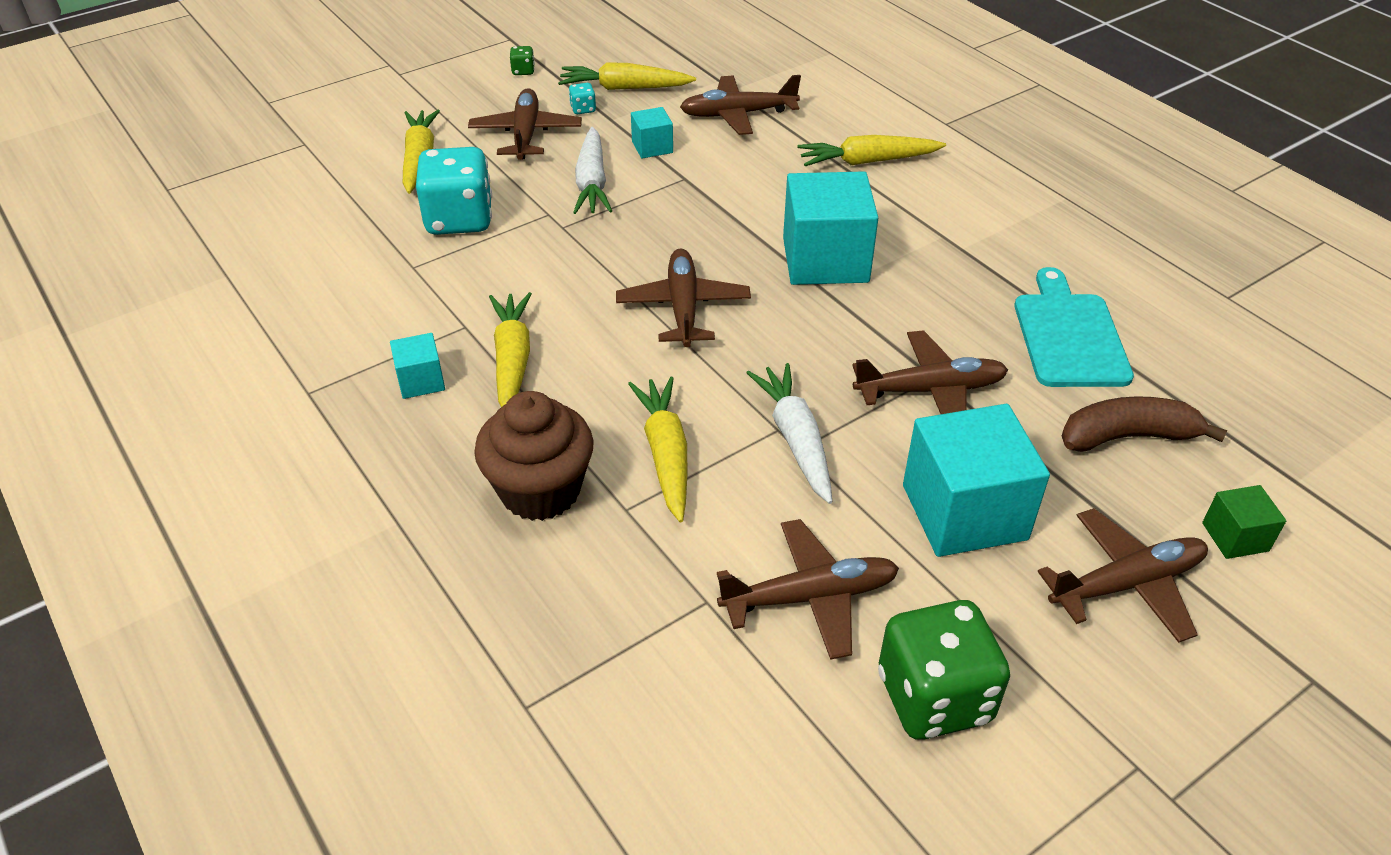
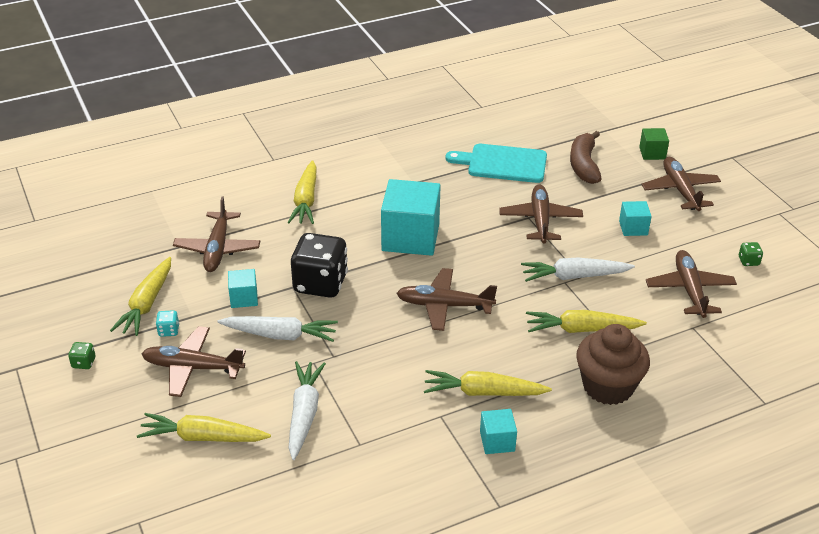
camera: 80 degrees left, 5 degrees down
(459, 219) = (304, 414): turquoise dice -> white carrot
(697, 198) = (320, 284): none -> black dice
(934, 697) = (748, 261): green dice -> green dice, size x0.40
(964, 512) = (633, 228): turquoise cube -> turquoise cube, size x0.48

